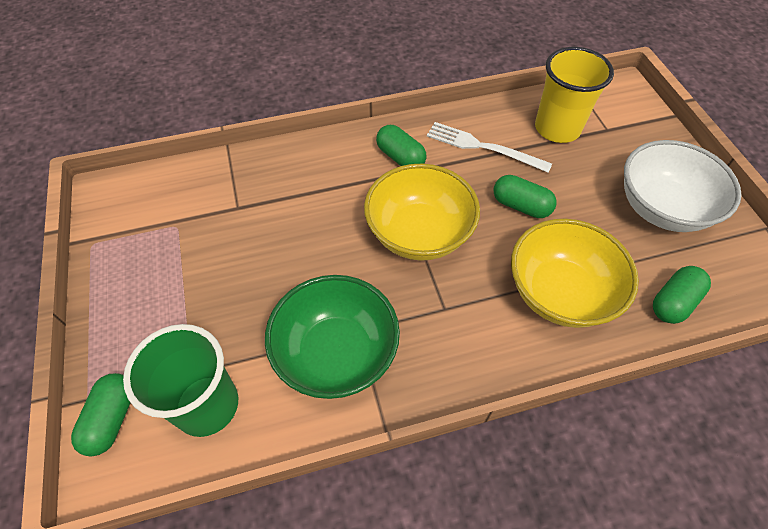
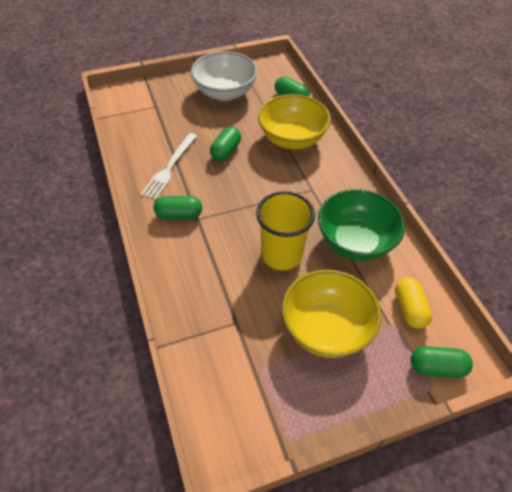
camera: 95 degrees left, 5 degrees down
(207, 405) = (409, 309): green cup -> yellow capsule
(400, 157) = (179, 215): green capsule -> green capsule turned 45 degrees clockwise
(419, 233) = (254, 202): yellow bowl -> yellow bowl (326, 329)
(557, 128) = (152, 129): yellow cup -> yellow cup (281, 255)

